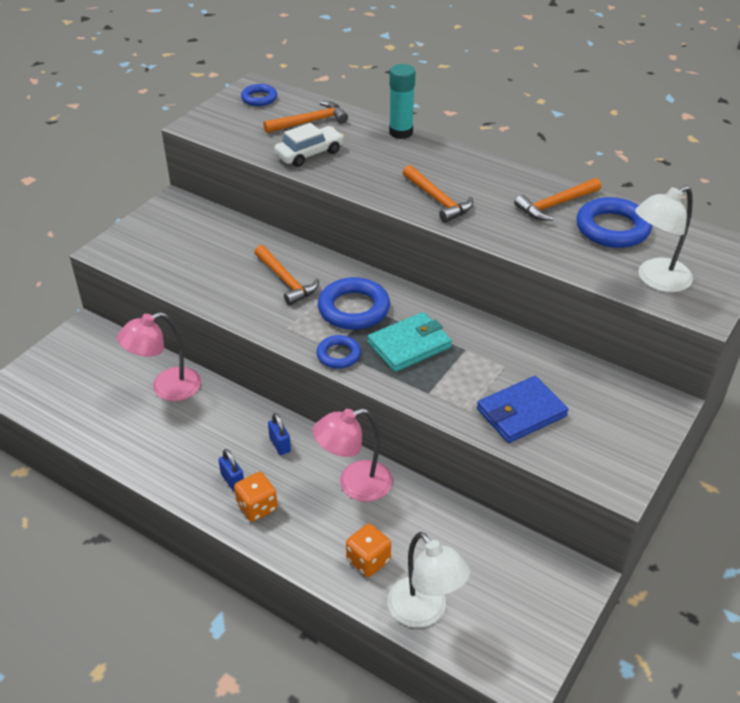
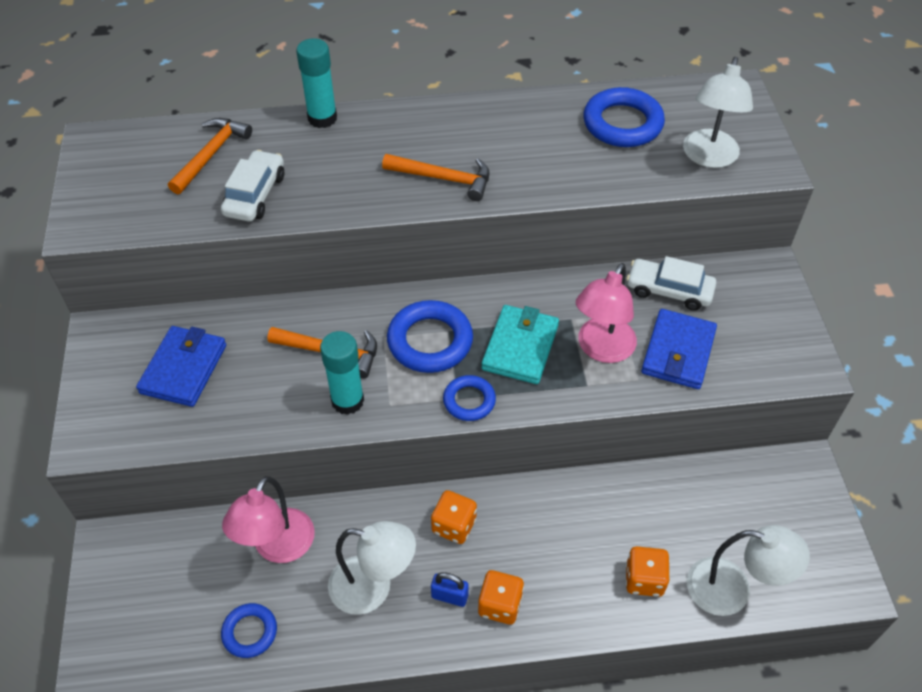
camera: 40 degrees left, 10 degrees up
(194, 243) = (184, 369): none -> blue wallet
(194, 445) = (373, 587): none -> white lamp
(259, 98) = (118, 153): blue ring -> blue ring (250, 632)
(265, 311) = (347, 401): none -> turquoise glue stick
(280, 444) = (454, 525): blue padlock -> orange dice
(354, 484) = (559, 515): pink lamp -> pink lamp (601, 349)
(555, 205) = (551, 125): orange hammer -> none
(562, 373) = (669, 290): none -> white car

